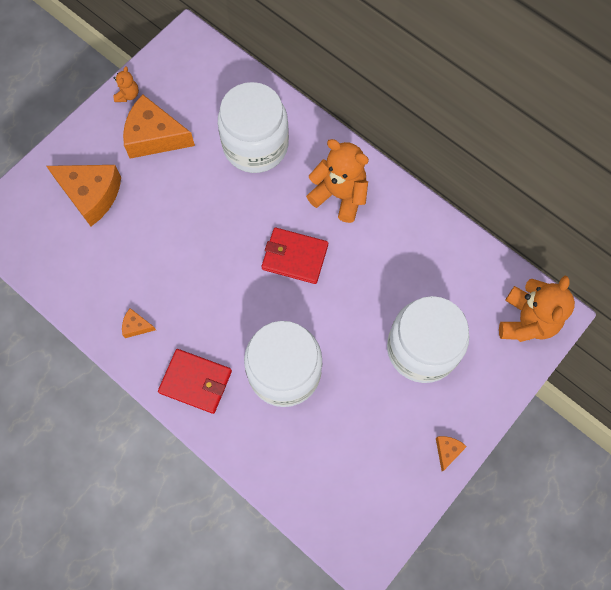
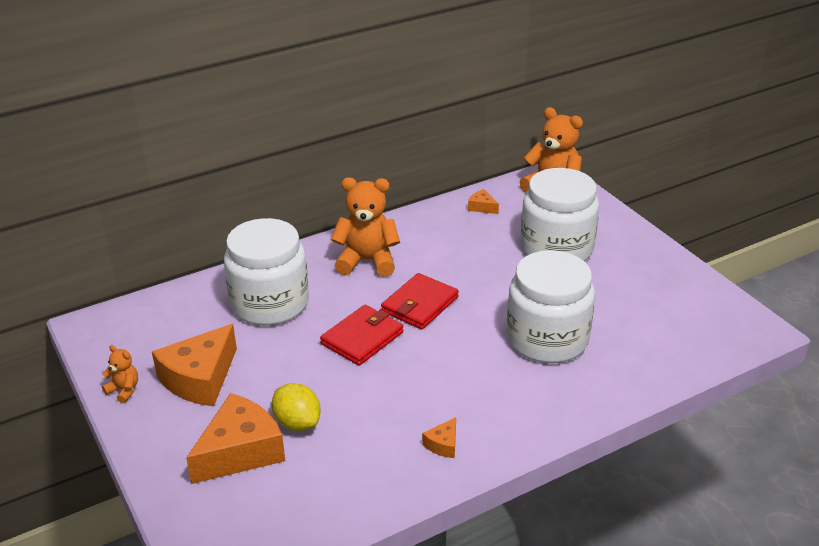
camera: 70 degrees left, 35 degrees down
(129, 219) = (297, 423): none -> yellow lemon
(196, 382) = (534, 408): red wallet -> red wallet (362, 338)
(339, 195) = (367, 261): orange teddy bear -> orange teddy bear turned 45 degrees clockwise
(447, 451) = (663, 257): orange cheese -> orange cheese (482, 207)

